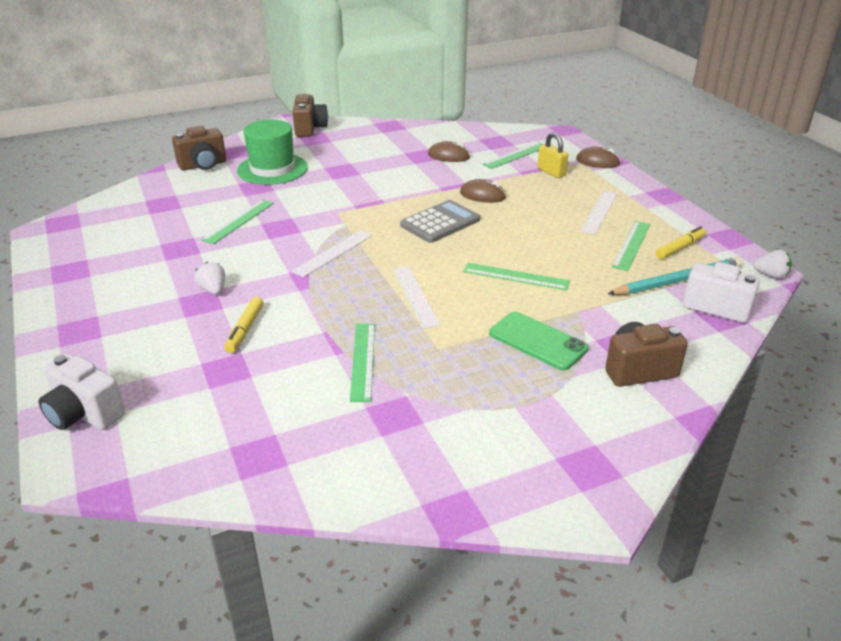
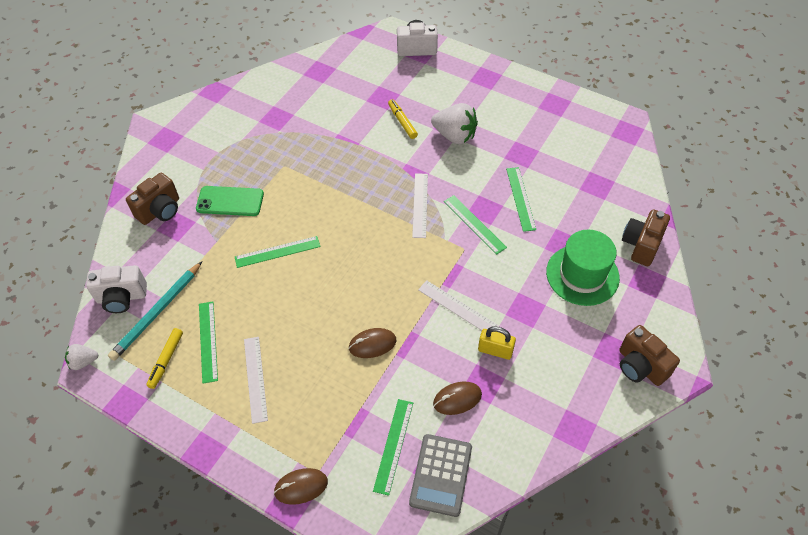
camera: 145 degrees right, 20 degrees up
(213, 290) = (454, 136): white strawberry -> white strawberry, size x1.87
(363, 361) = (319, 137): green ruler -> green ruler (474, 224)
(415, 296) = (331, 197): white ruler -> white ruler (458, 307)
(440, 222) = (376, 283): grey calculator -> grey calculator (441, 475)
(551, 172) = (337, 430): yellow padlock -> yellow padlock (495, 350)

